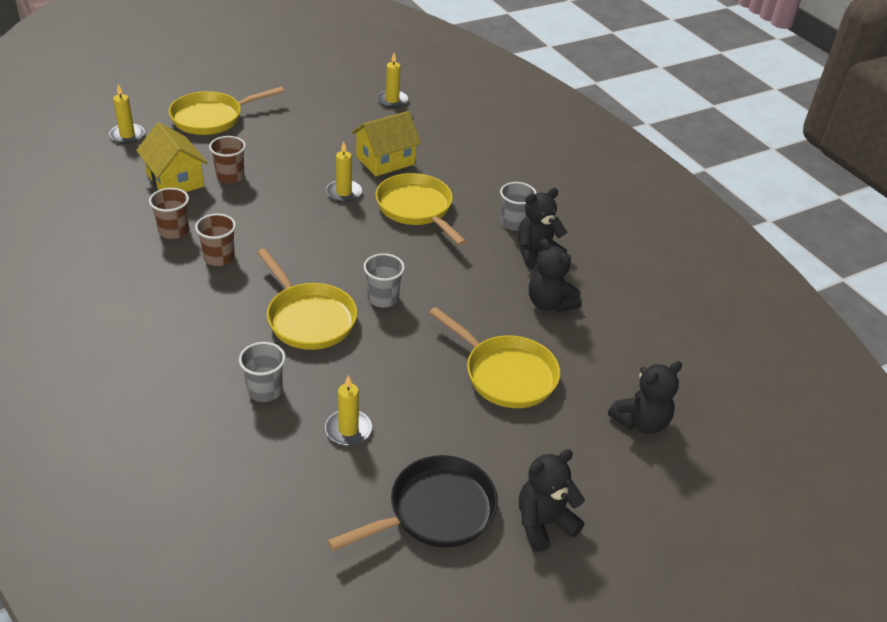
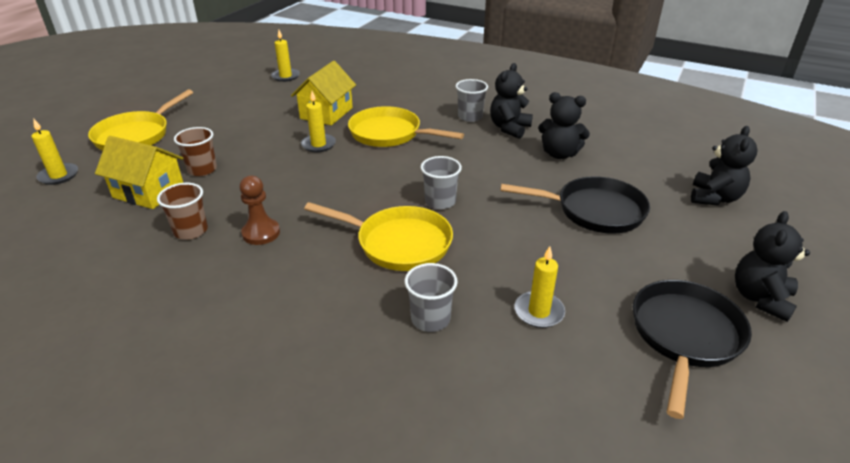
camera: 30 degrees left, 5 degrees down
(219, 257) = (261, 233): brown cup -> brown pawn
(506, 374) = (594, 211): yellow pan -> black pan

